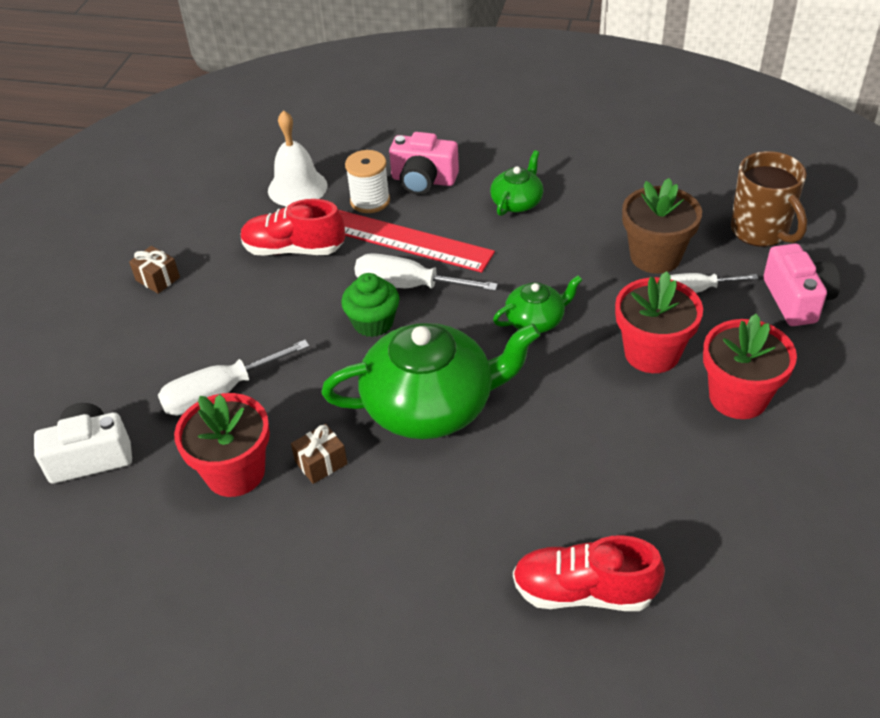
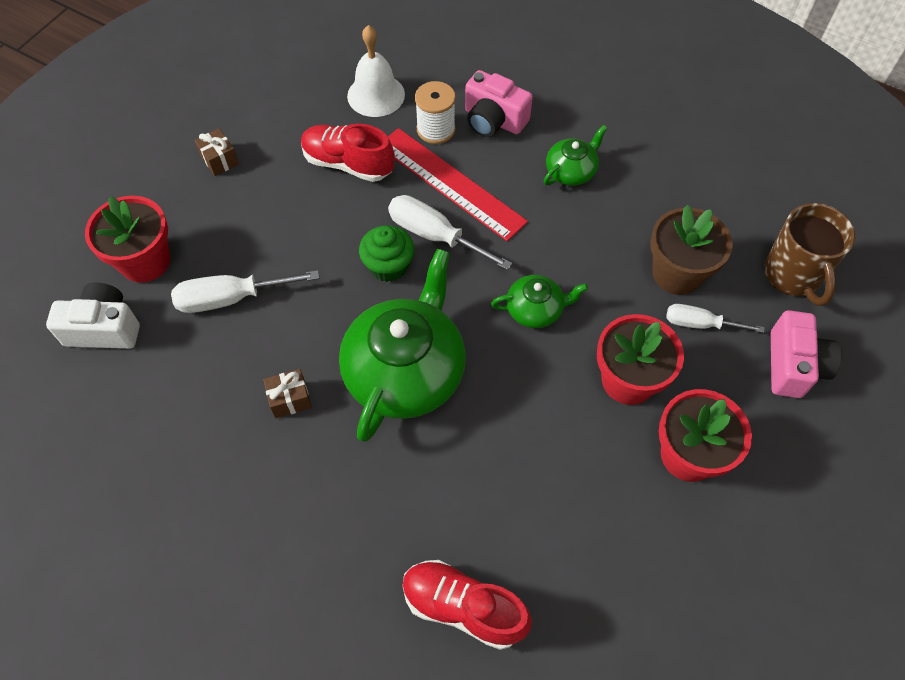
camera: 15 degrees right, 15 degrees up
(235, 472) = (215, 384): red flower pot -> red flower pot (145, 261)
(431, 405) = (406, 371): green teapot -> green teapot turned 75 degrees counterclockwise

